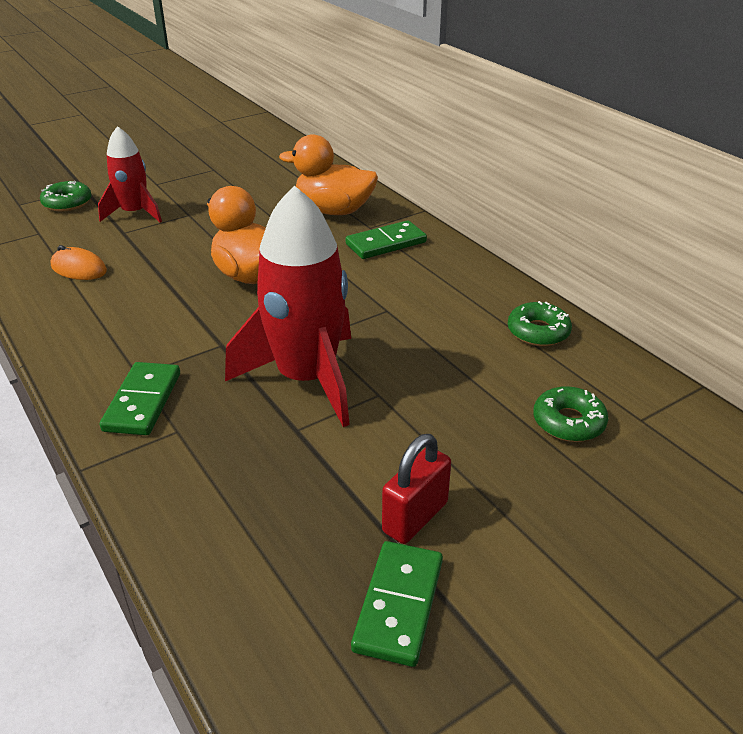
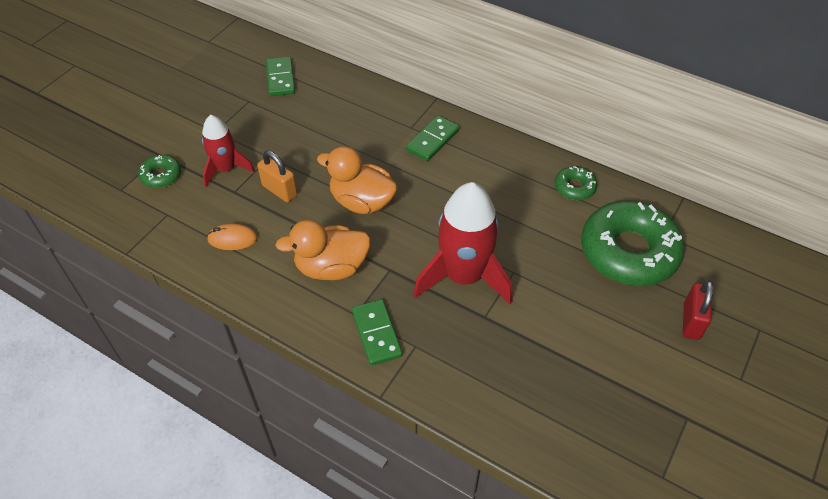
camera: 25 degrees left, 15 degrees up
(170, 243) = (279, 190): none -> orange padlock
(333, 211) = (374, 119): orange duck -> orange duck (331, 267)
(398, 605) = (613, 403): green domino -> green domino (280, 78)
(415, 517) = (588, 348): red padlock -> red padlock (691, 321)
(568, 422) = (628, 252): green donut -> green donut, size x2.22

